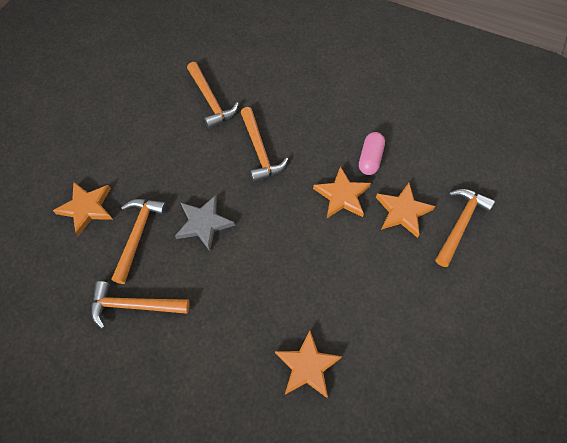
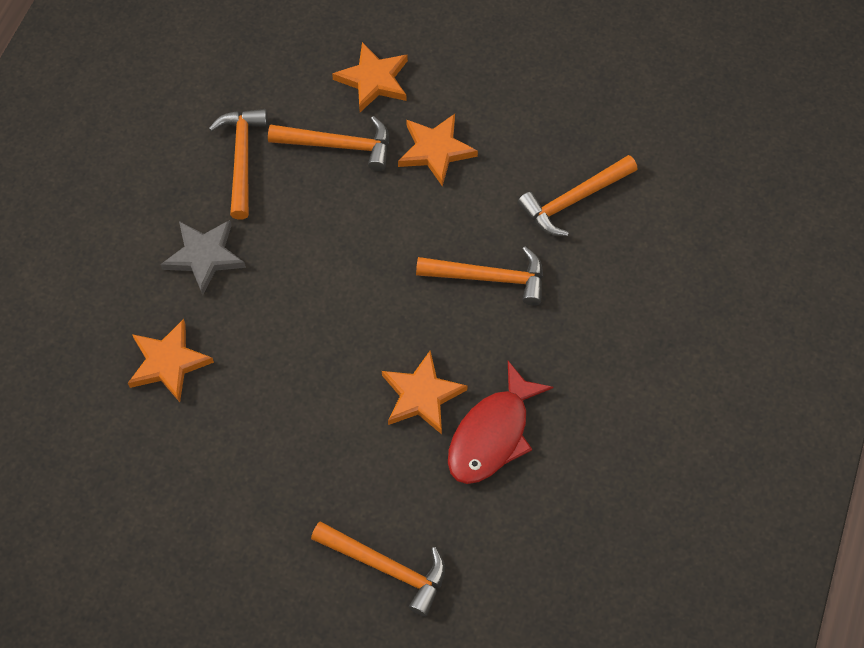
camera: 85 degrees right, 0 degrees up
(204, 223) = (361, 219): grey star -> grey star (204, 256)
(260, 151) = (489, 277): orange hammer -> orange hammer turned 150 degrees counterclockwise
(370, 159) = (492, 434): pink capsule -> red fish
(402, 211) = (402, 482): orange star -> orange star (436, 150)

